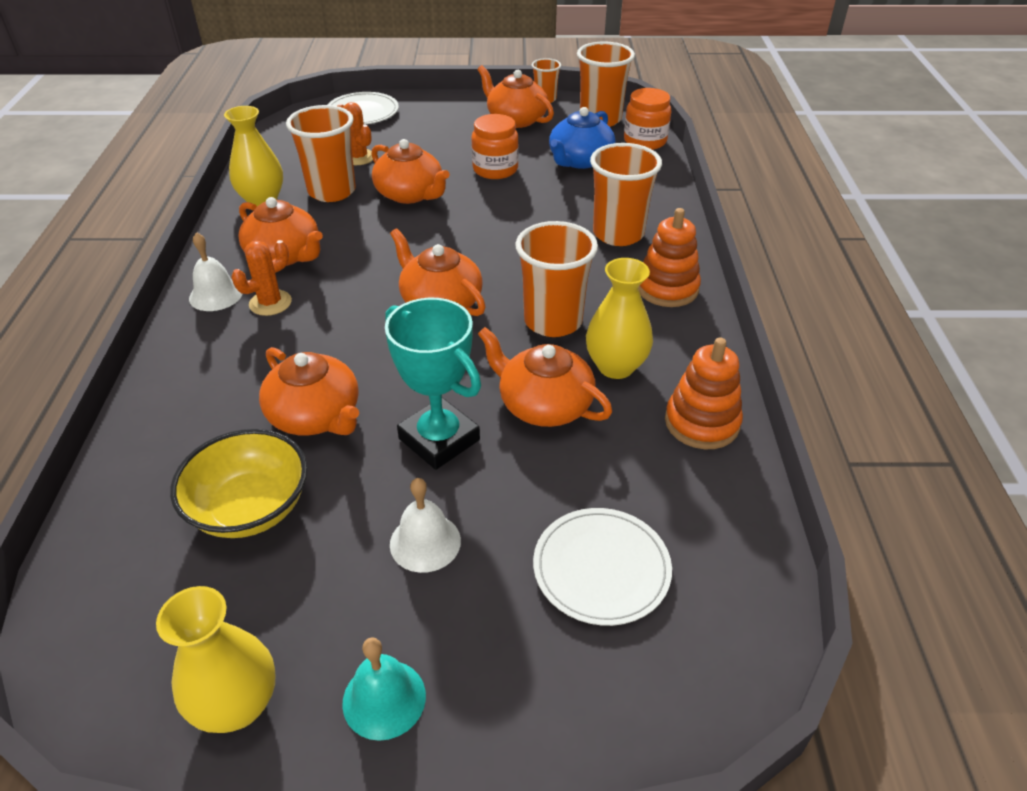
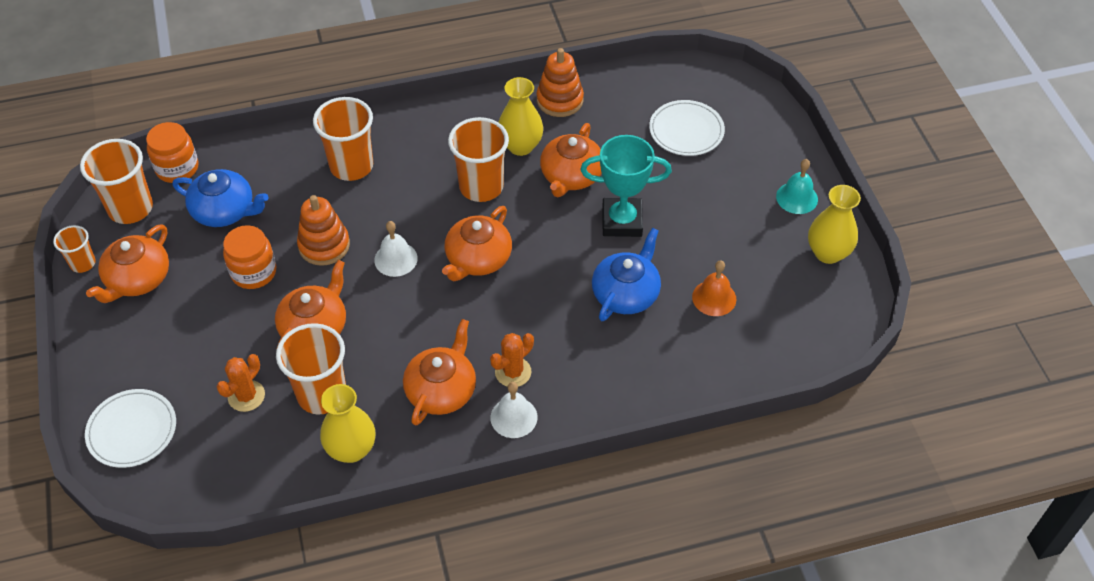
camera: 105 degrees left, 10 degrees up
(250, 508) = (714, 298): yellow bowl -> orange bell
(270, 303) = (513, 372): orange cactus -> orange cactus turned 75 degrees counterclockwise
(316, 415) = (626, 293): orange teapot -> blue teapot
(425, 542) = (702, 207): white bell -> white bell (395, 259)
(439, 439) = (622, 221): turquoise trophy -> turquoise trophy turned 60 degrees clockwise
(667, 288) = (422, 129): orange stacking toy -> orange stacking toy (324, 245)

